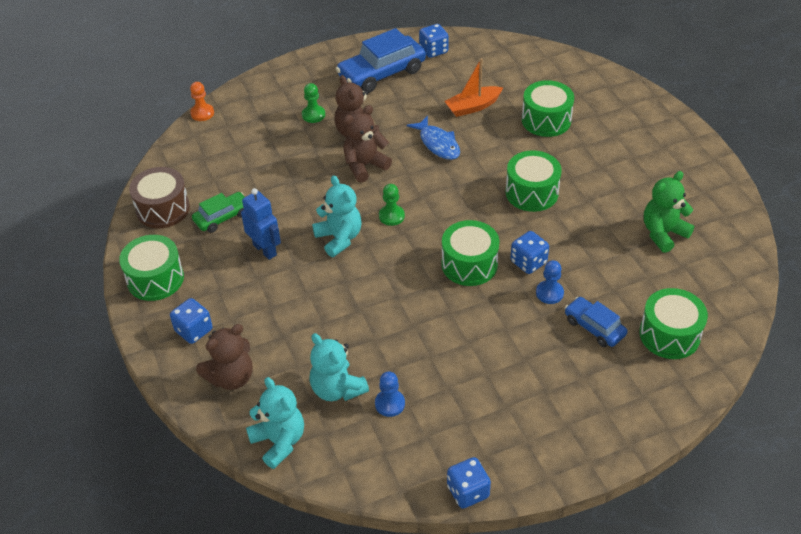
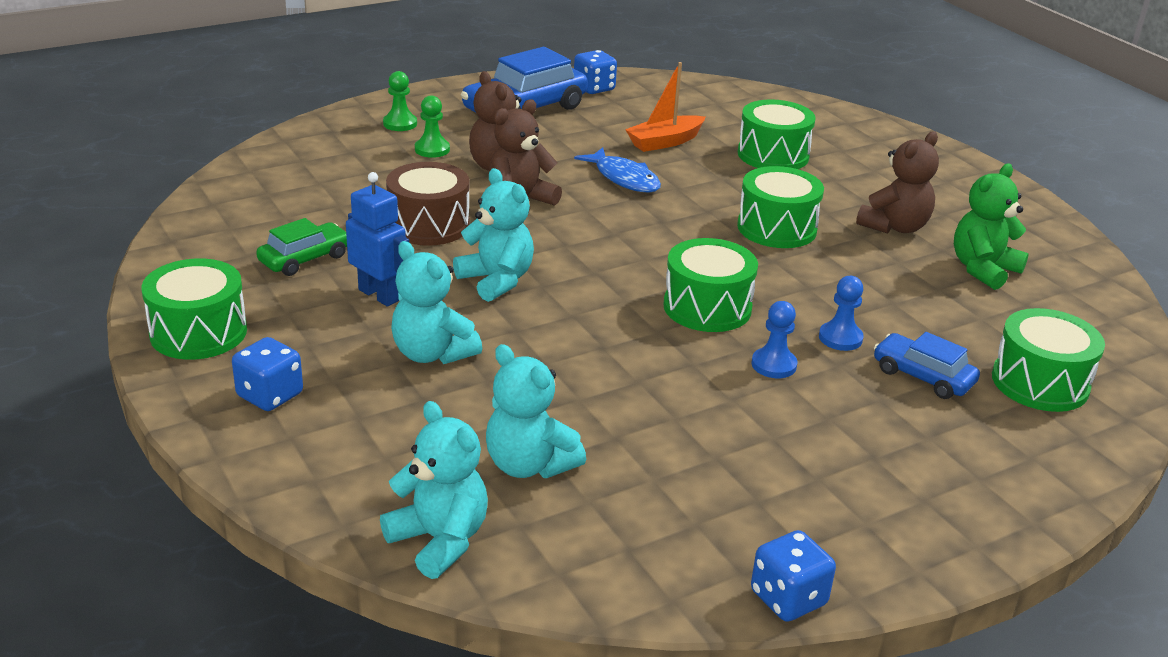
camera: 10 degrees left, 15 degrees down
(163, 209) = (206, 250): brown drum -> brown drum (428, 225)
(202, 113) = (261, 147): orange pawn -> none
(231, 377) = (342, 455): brown teddy bear -> brown teddy bear (894, 227)
(292, 299) = (432, 353): none -> turquoise teddy bear
(390, 404) = (623, 482): blue pawn -> blue pawn (773, 365)
(391, 216) = (573, 255): green pawn -> green pawn (400, 124)
(528, 262) = (796, 303): blue dice -> none

